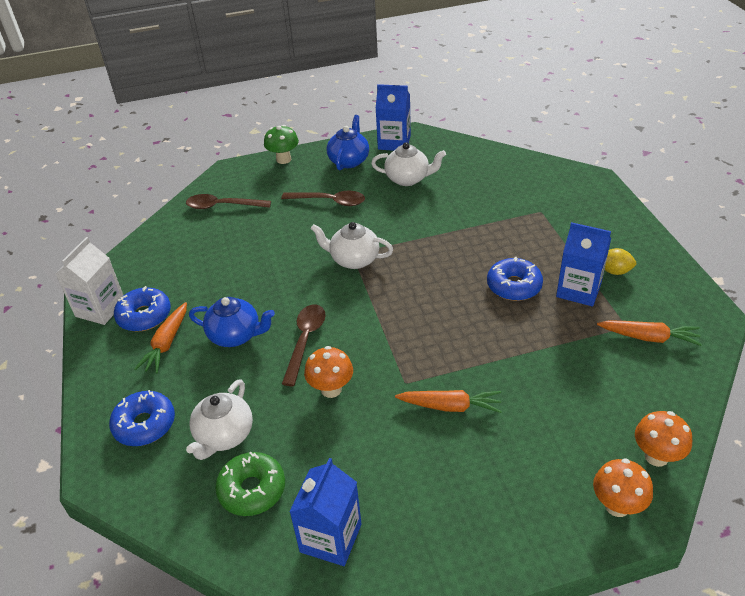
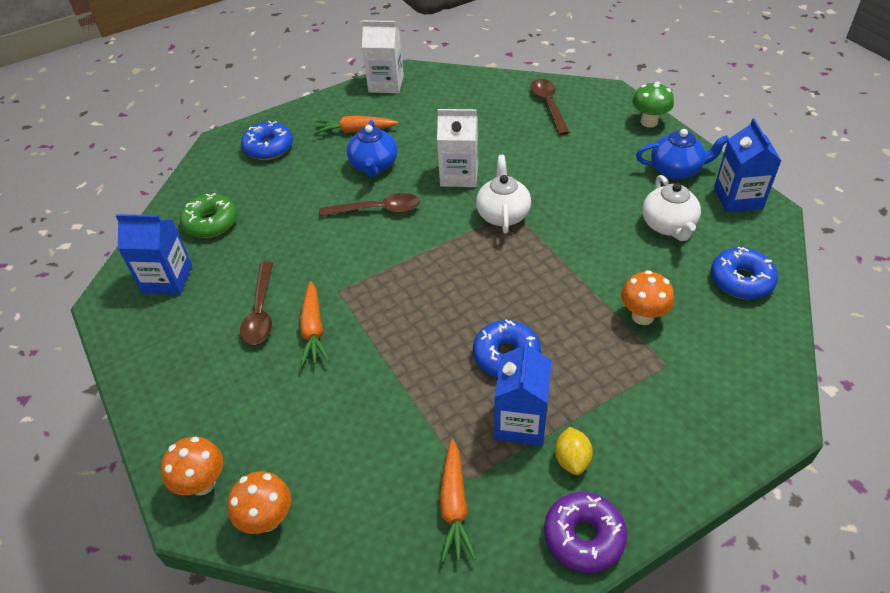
camera: 75 degrees right, 5 degrees up
(144, 316) = (384, 109): blue donut -> blue donut (741, 280)
(224, 436) = (262, 192): white teapot -> none
(286, 277) = (459, 175): none -> white carton
(329, 201) = (592, 174): brown spoon -> brown spoon (260, 312)
(331, 389) = (321, 241): orange mushroom -> orange mushroom (642, 316)
(675, 278) = (583, 537): none -> purple donut

